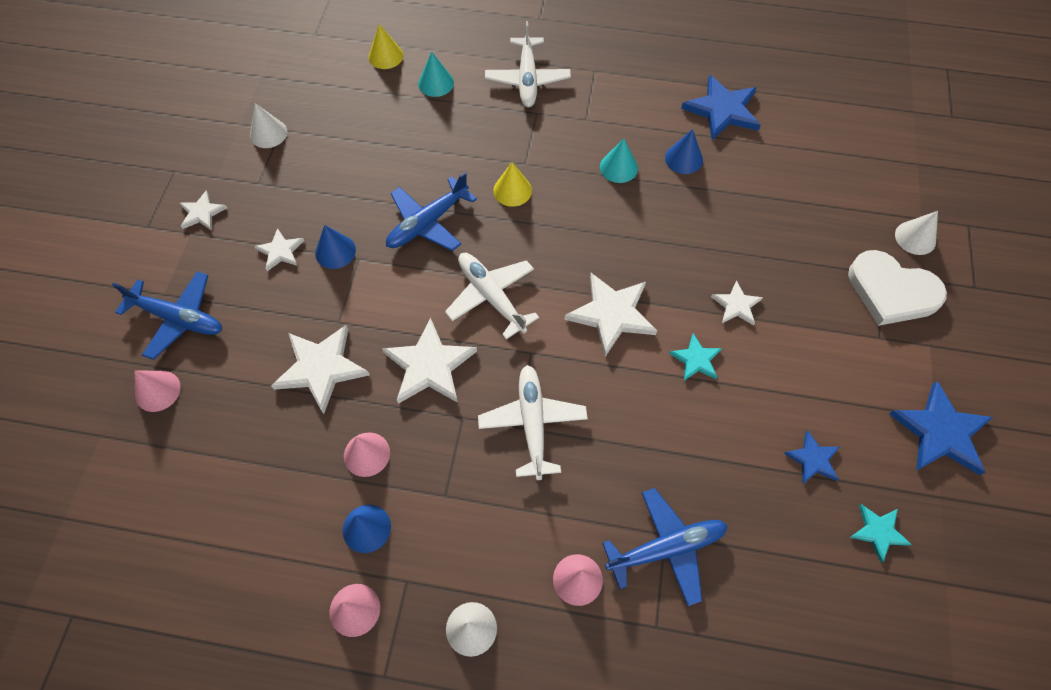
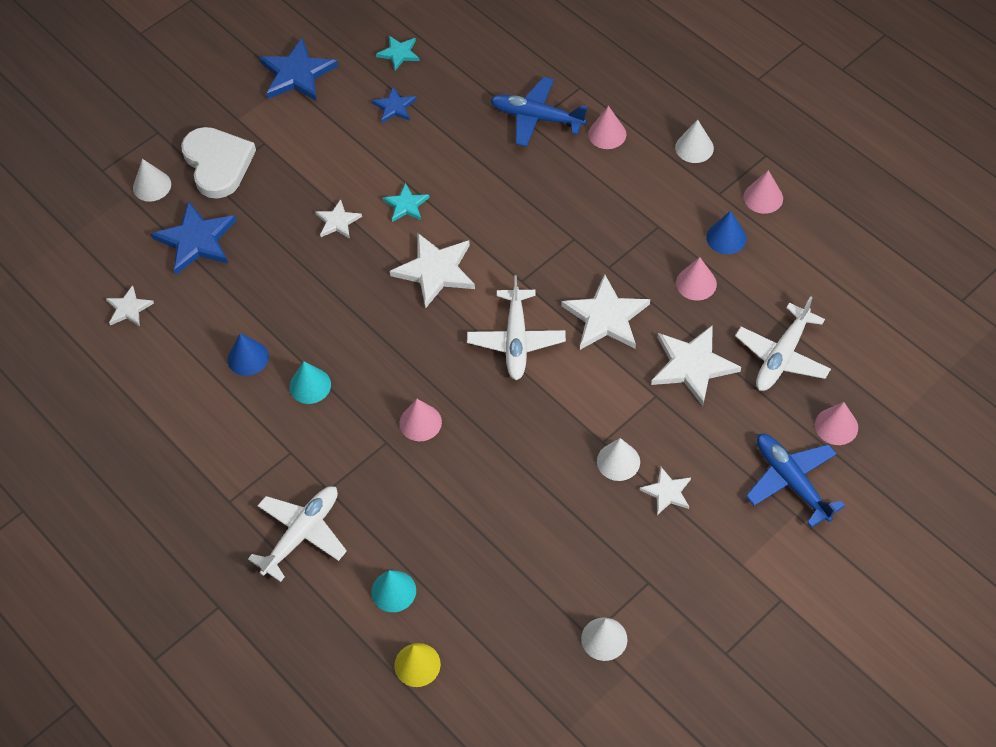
camera: 140 degrees left, 5 degrees down
(202, 213) = (720, 581): white star -> white star (129, 308)
(335, 251) = (618, 461): blue cone -> white cone
(428, 222) = (518, 438): blue plane -> none
(512, 190) = (420, 422): yellow cone -> pink cone
(532, 424) = (561, 233): white plane -> white plane (782, 356)
(722, 110) = (164, 381): blue star -> blue star (196, 240)

